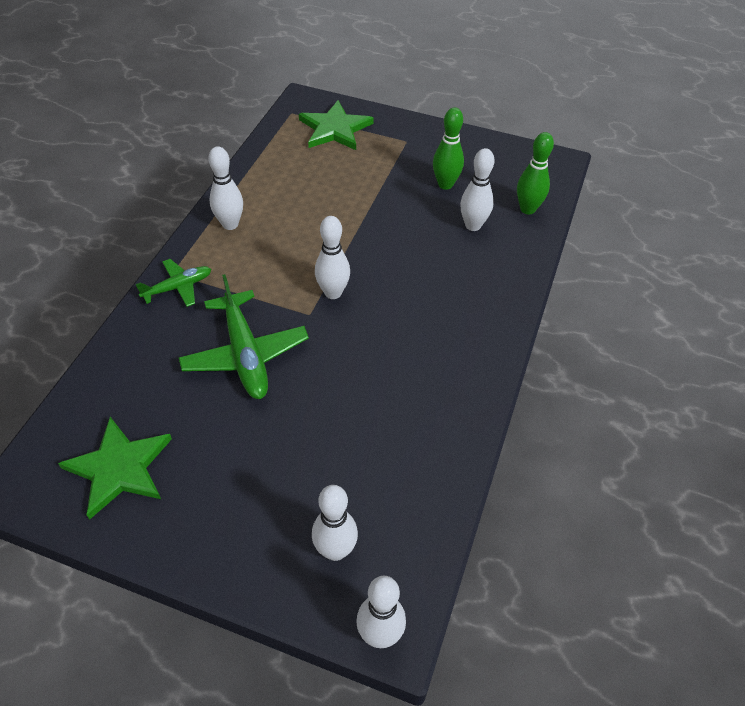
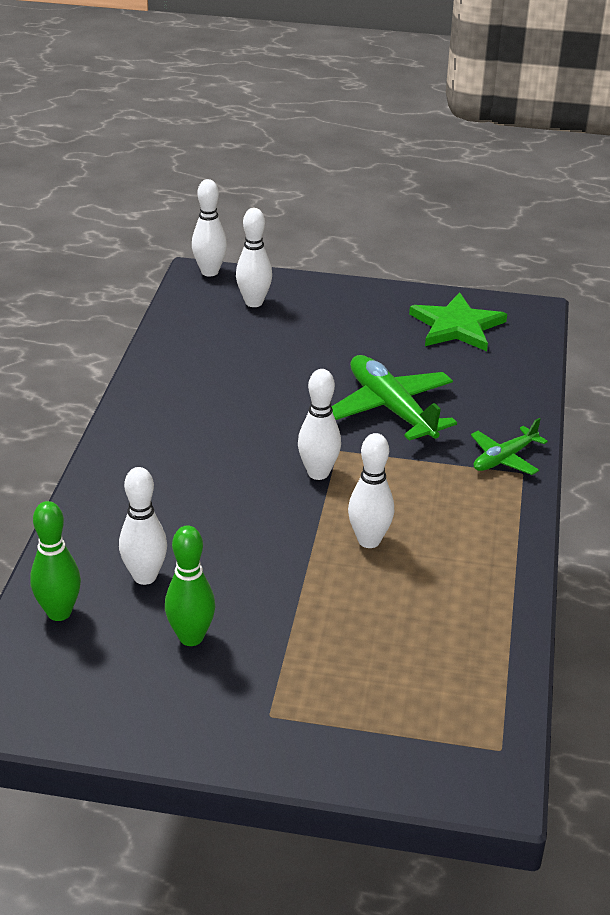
camera: 170 degrees right, 15 degrees down
(230, 224) = (488, 536): white bowling pin -> white bowling pin (369, 541)
(335, 129) = (405, 722): green star -> none

